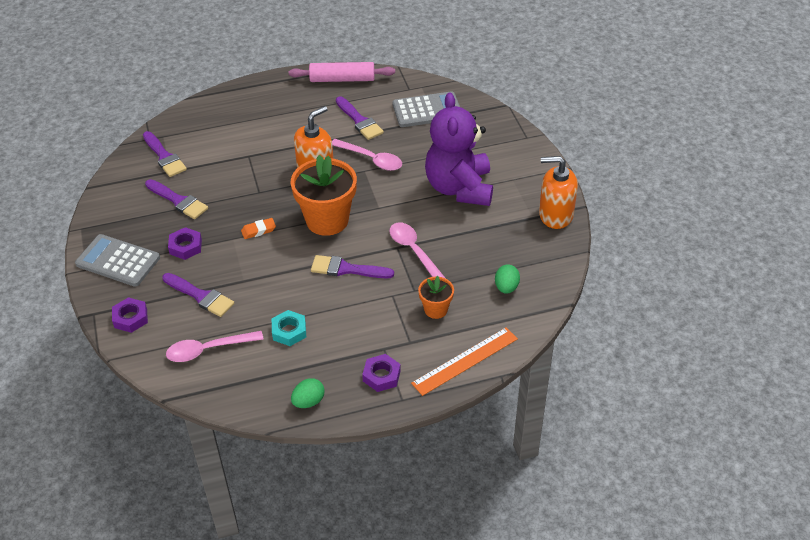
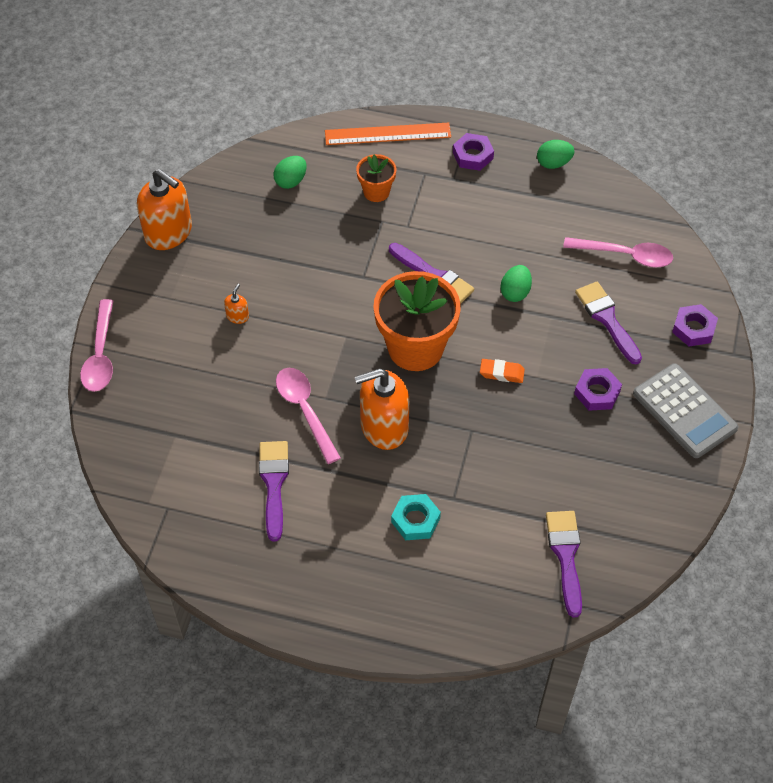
camera: 150 degrees left, 10 degrees up
(178, 201) = (578, 467): purple brush -> none
(280, 285) = (515, 292): none -> green egg
(289, 331) = (534, 237): turquoise nut -> turquoise nut (415, 520)
(342, 79) = (241, 579): pink rolling pin -> none
(414, 251) = (349, 263): pink spoon -> pink spoon (100, 355)
(427, 110) = (176, 455): grey calculator -> none
(459, 188) = (237, 316): purple teddy bear -> orange soap dispenser

